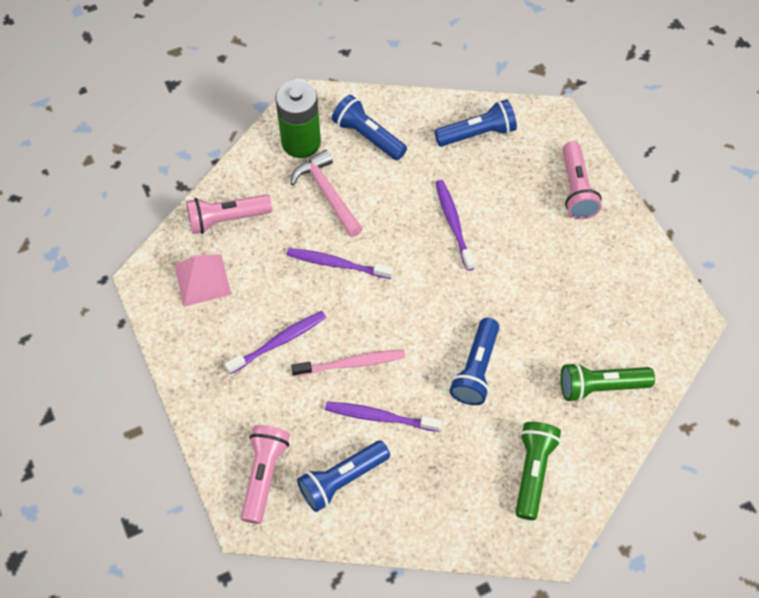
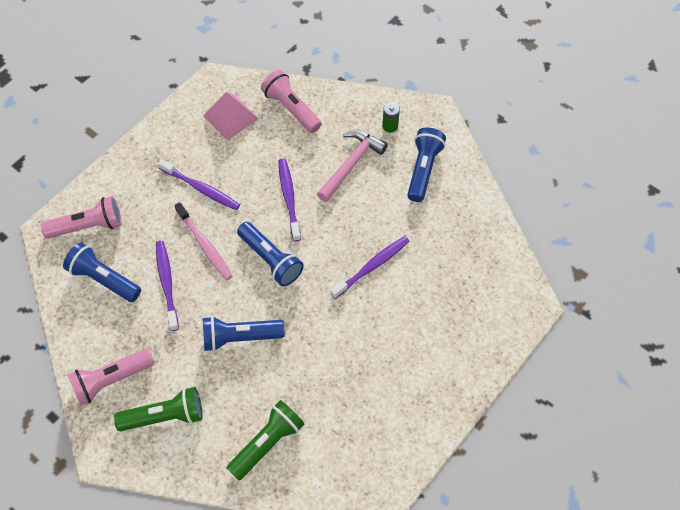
camera: 65 degrees right, 0 degrees up
(301, 142) = (390, 126): green battery -> green battery, size x0.45
(477, 133) = (475, 250): blue flashlight -> blue flashlight (271, 260)
(576, 189) = (461, 352): pink flashlight -> pink flashlight (111, 380)
(600, 386) = (267, 443): green flashlight -> green flashlight turned 75 degrees clockwise

